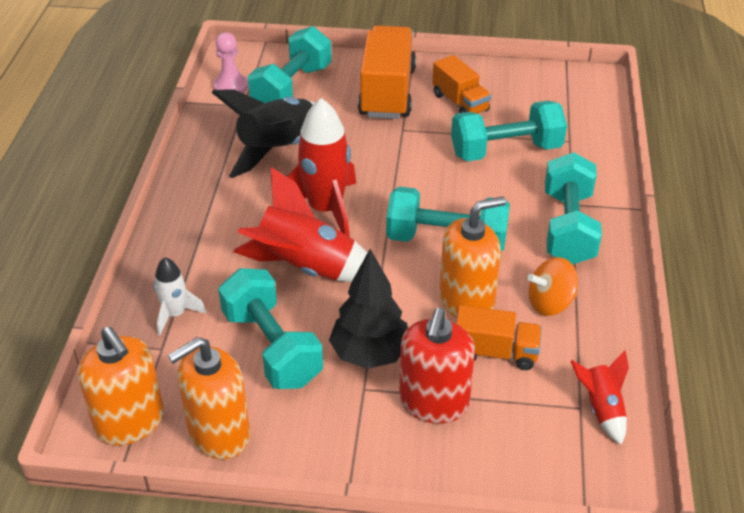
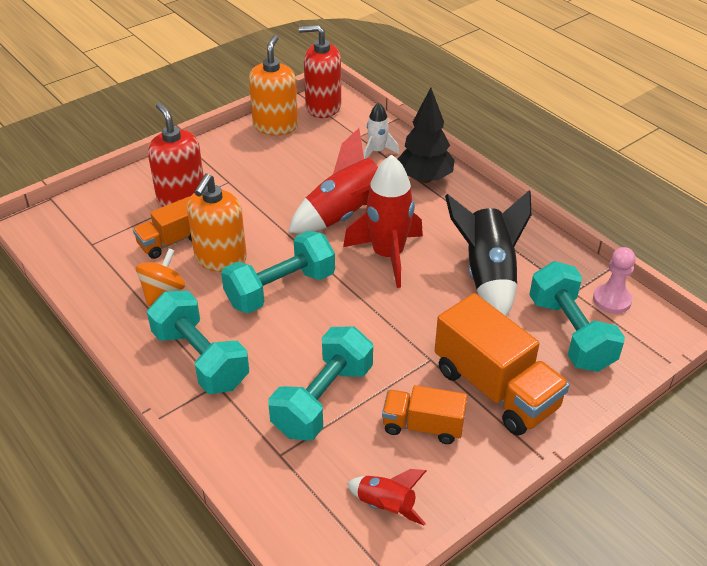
camera: 135 degrees right, 0 degrees up
(130, 422) = (323, 107): orange soap dispenser -> red soap dispenser
(272, 347) = (303, 169): turquoise dumbbell -> none
(370, 354) = (245, 197): black tree -> black tree (424, 178)
(601, 408) = (77, 250): red rocket -> red rocket (386, 506)

